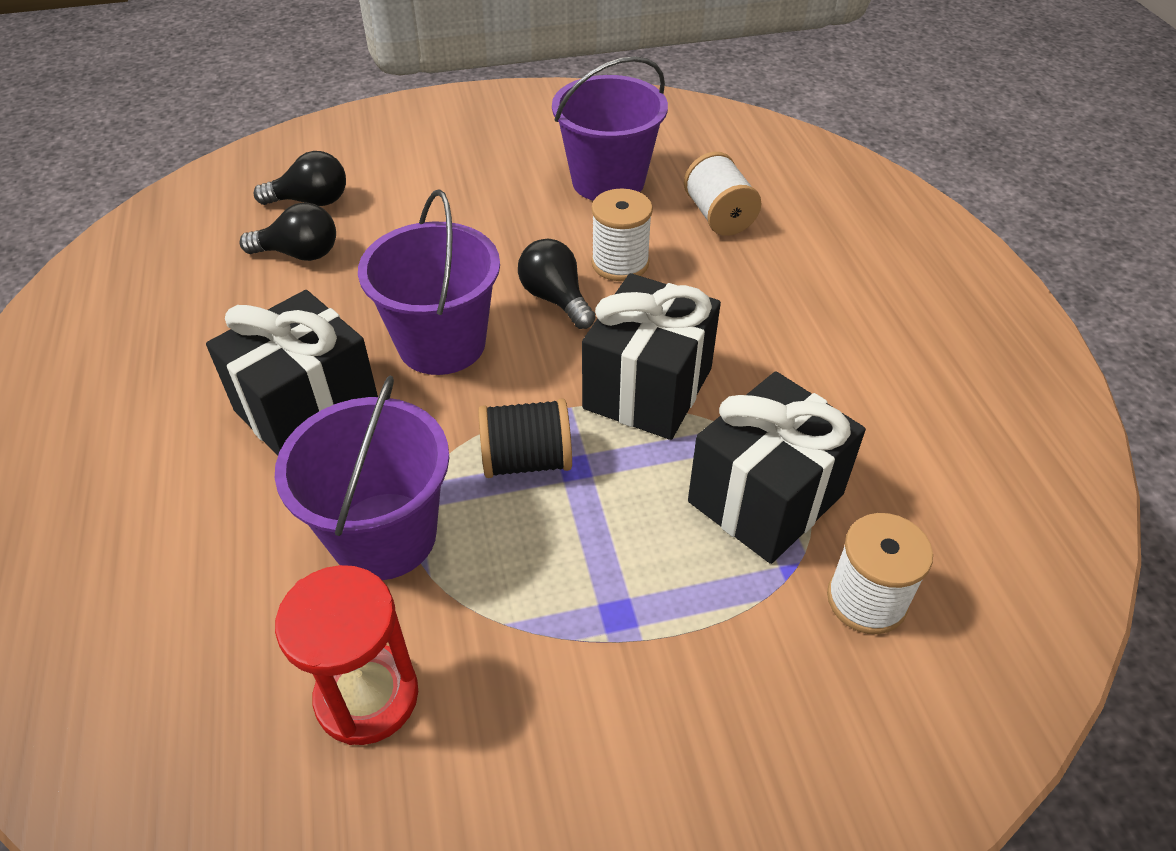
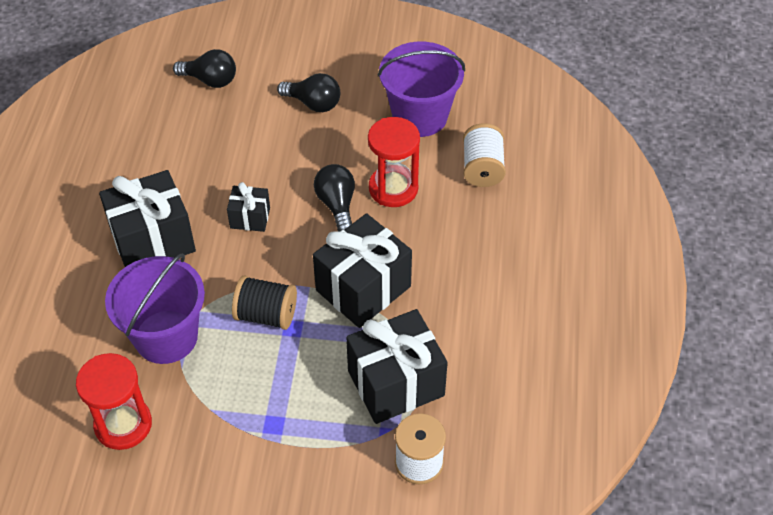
camera: 20 degrees right, 5 degrees up
(300, 254) = (188, 122): black light bulb -> black light bulb (313, 103)
(441, 343) = (250, 218): purple bucket -> black gift
(620, 263) = (393, 188): white spool -> red hourglass

